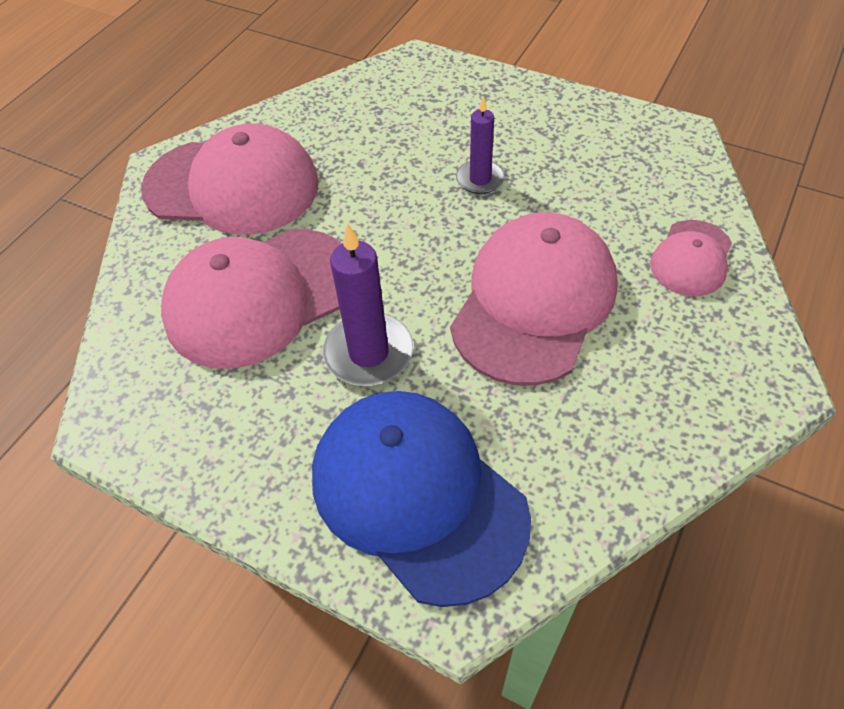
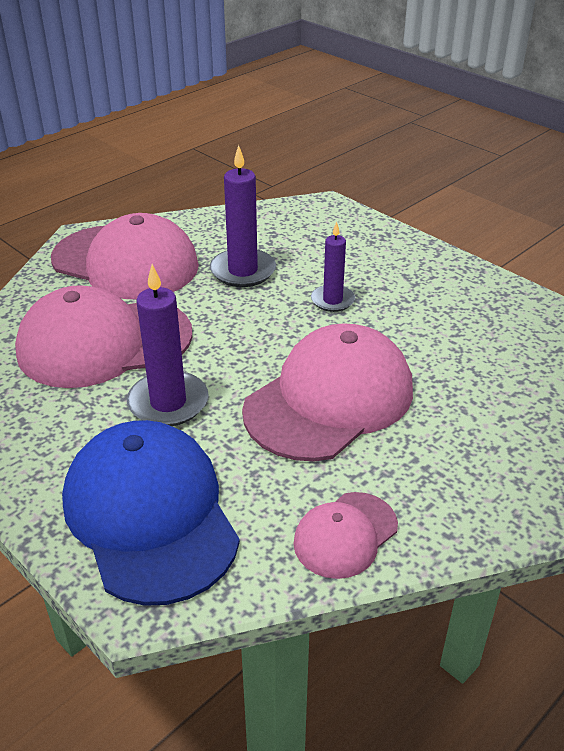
camera: 15 degrees right, 15 degrees down
(368, 165) = (243, 271): none -> purple candle
(691, 258) = (492, 400): pink cap -> pink cap (345, 535)

